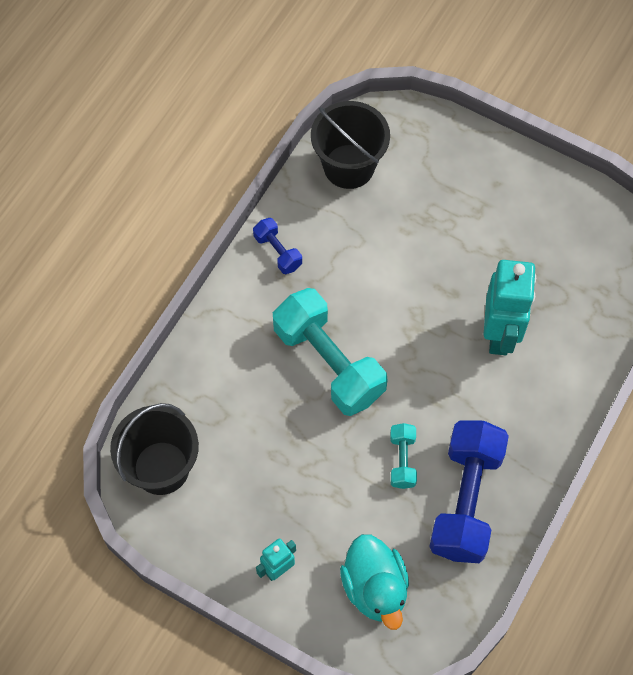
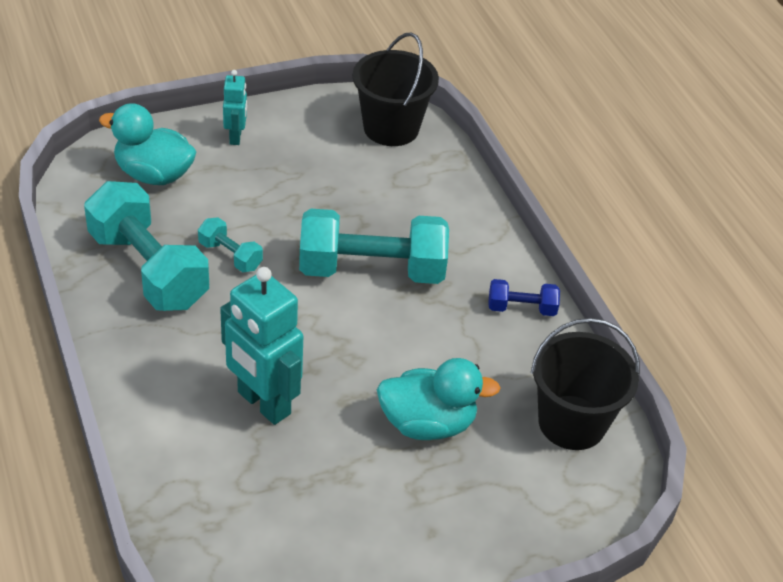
camera: 125 degrees right, 20 degrees down
(425, 237) = (427, 423): none -> turquoise duck
(466, 500) = (148, 269): blue dumbbell -> turquoise dumbbell

